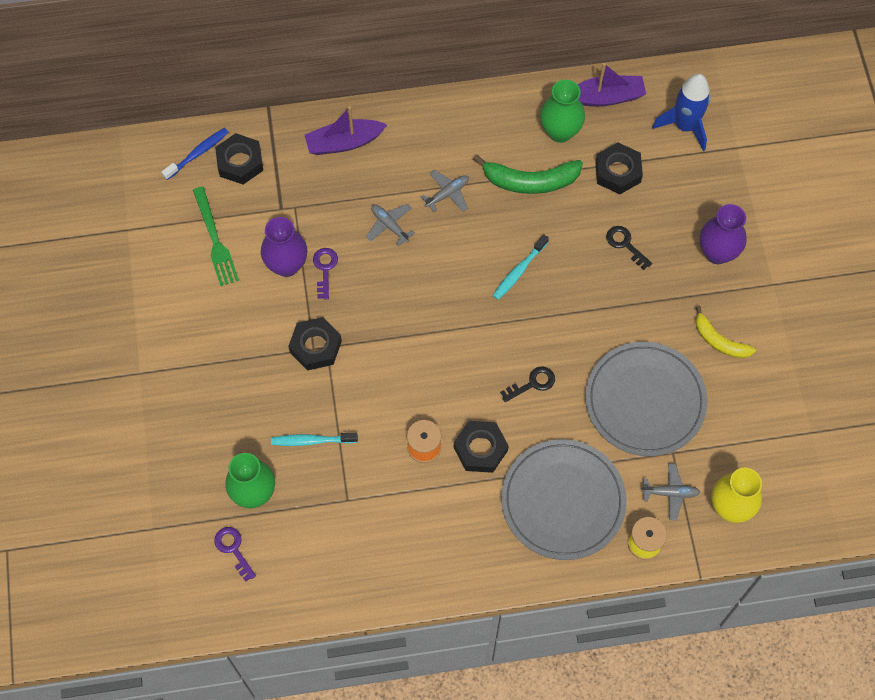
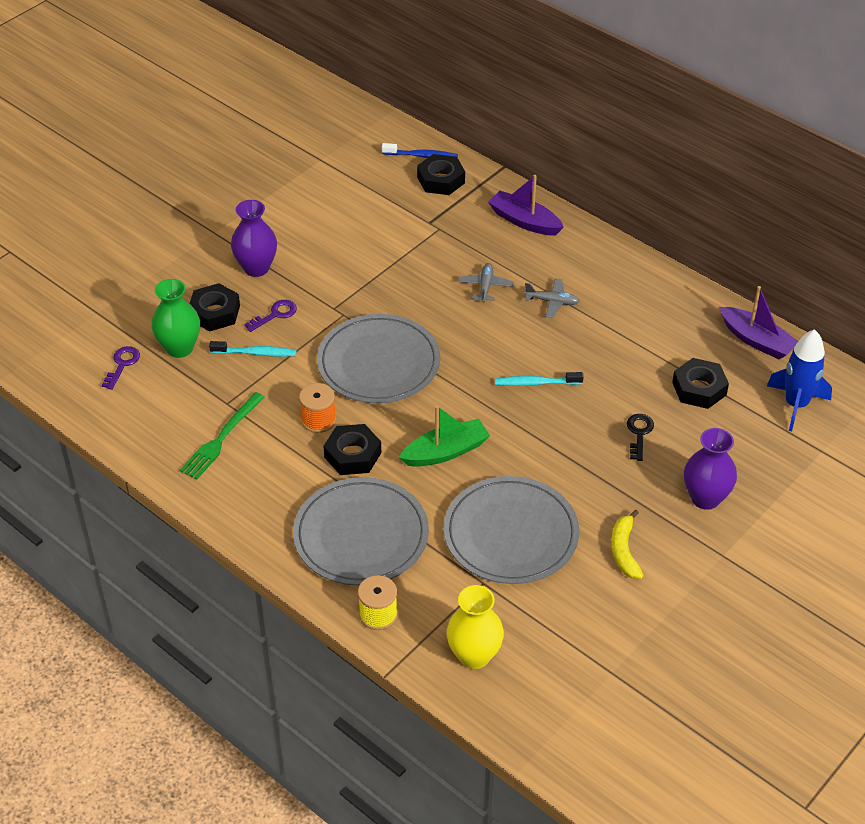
camera: 50 degrees right, 20 degrees down
(215, 240) = (363, 205): green fork -> green fork (221, 438)
(287, 265) = (386, 253): purple vase -> purple vase (256, 268)
(311, 440) = (256, 353): turquoise toothbrush -> turquoise toothbrush turned 135 degrees clockwise
(315, 346) = (336, 308): black nut -> black nut (215, 313)
(325, 269) = (407, 274): purple key -> purple key (275, 314)
(402, 361) = (378, 363): none -> grey plate
(530, 181) = (623, 342): green banana -> none
(532, 383) = (446, 452): black key -> green boat
(560, 132) = (689, 332): green vase -> none
(670, 493) = (443, 604): grey plane -> none

